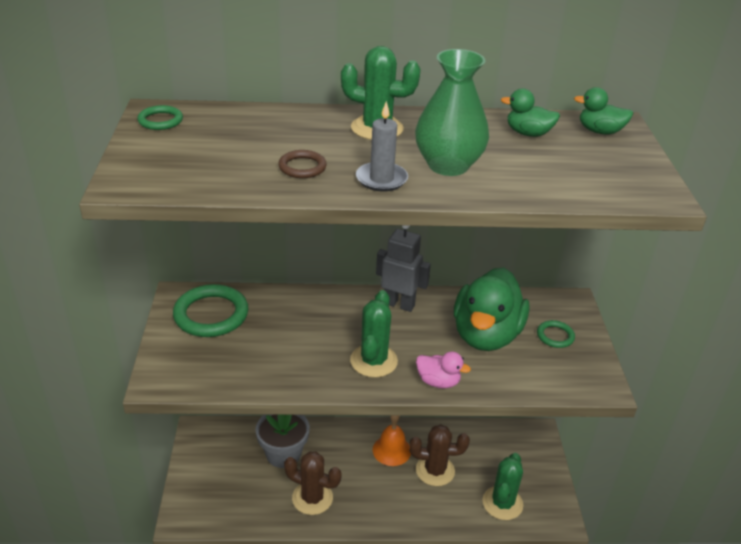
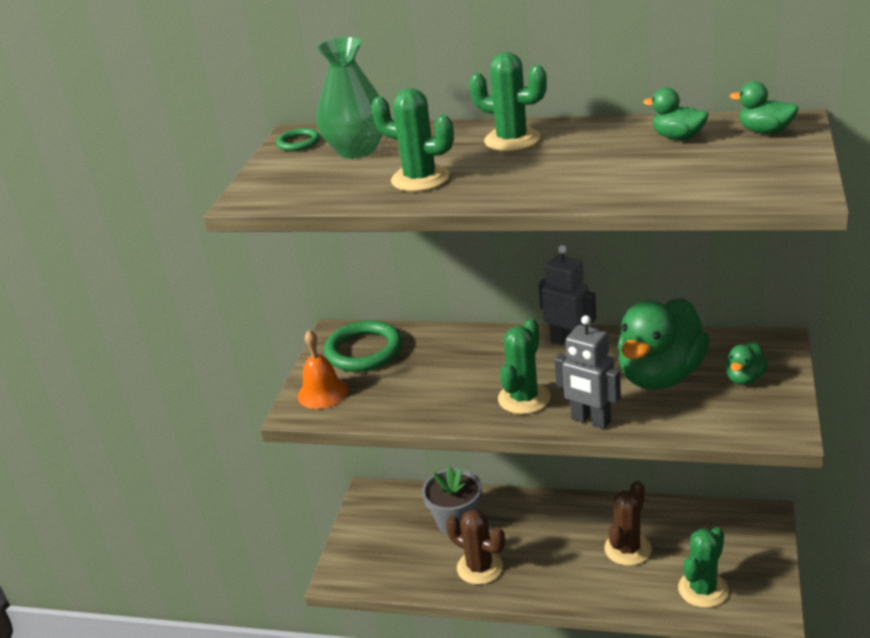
camera: 20 degrees right, 5 degrees down
(302, 167) = (420, 179): brown ring -> green cactus
(381, 179) = (496, 187): grey candle -> none
(391, 450) = (580, 524): orange bell -> orange bell (322, 393)
(435, 470) = (627, 549): brown cactus -> brown cactus turned 75 degrees counterclockwise
(438, 382) = (590, 420): pink duck -> grey robot
(448, 165) = (572, 172): green vase -> green vase (357, 150)
(555, 336) = (744, 378): green ring -> green duck

